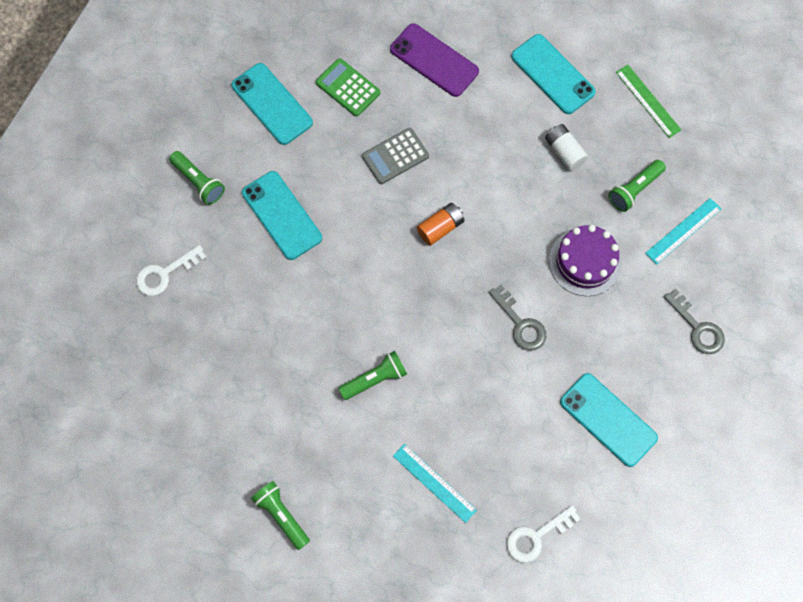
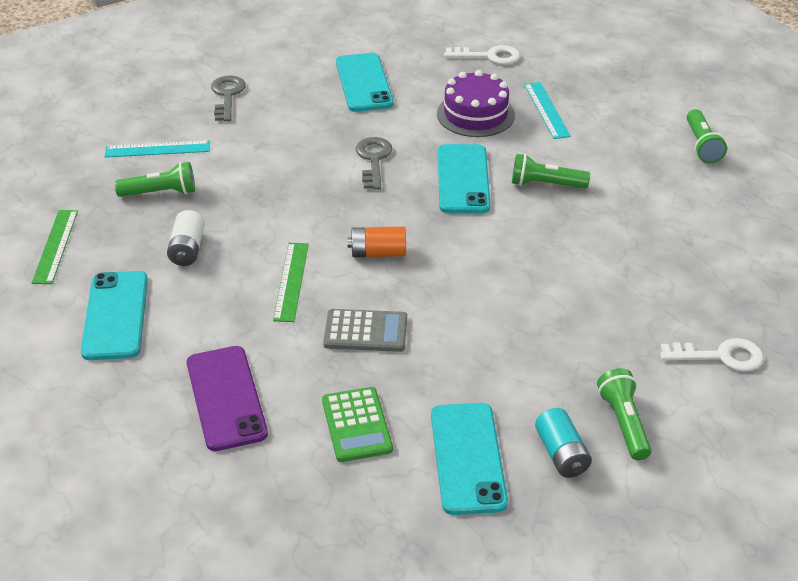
camera: 145 degrees left, 30 degrees down
(222, 138) = (561, 454): none -> turquoise battery
(282, 215) = (542, 343): turquoise phone -> turquoise phone (463, 179)
(474, 167) = (291, 281): none -> green ruler
(585, 262) = (268, 170): purple cake -> purple cake (475, 114)

